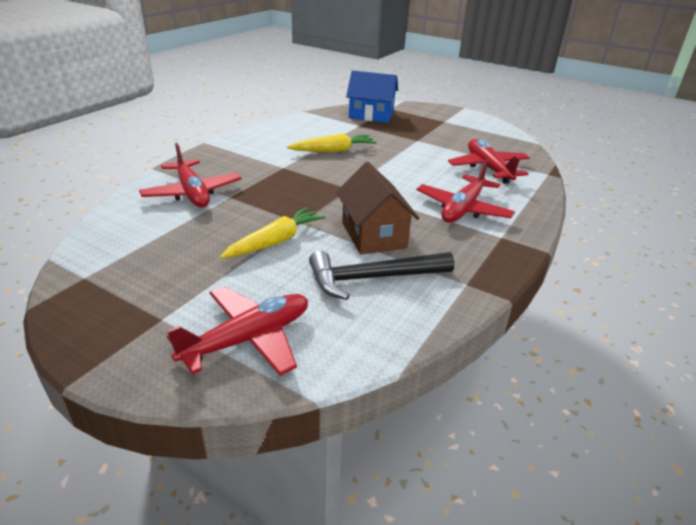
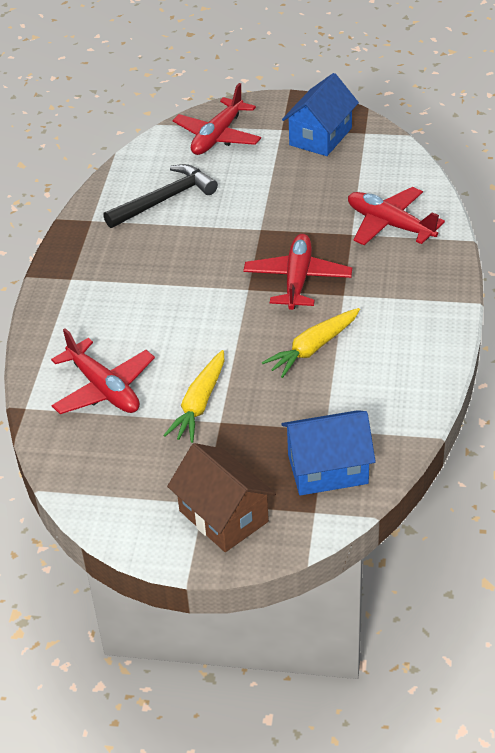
camera: 160 degrees right, 10 degrees up
(134, 290) = (320, 137): none -> blue house
(275, 241) = (263, 203): yellow carrot -> yellow carrot (199, 404)
(373, 235) = (187, 238): brown house -> brown house (223, 516)
(463, 209) = (116, 302): red plane -> red plane (297, 279)

